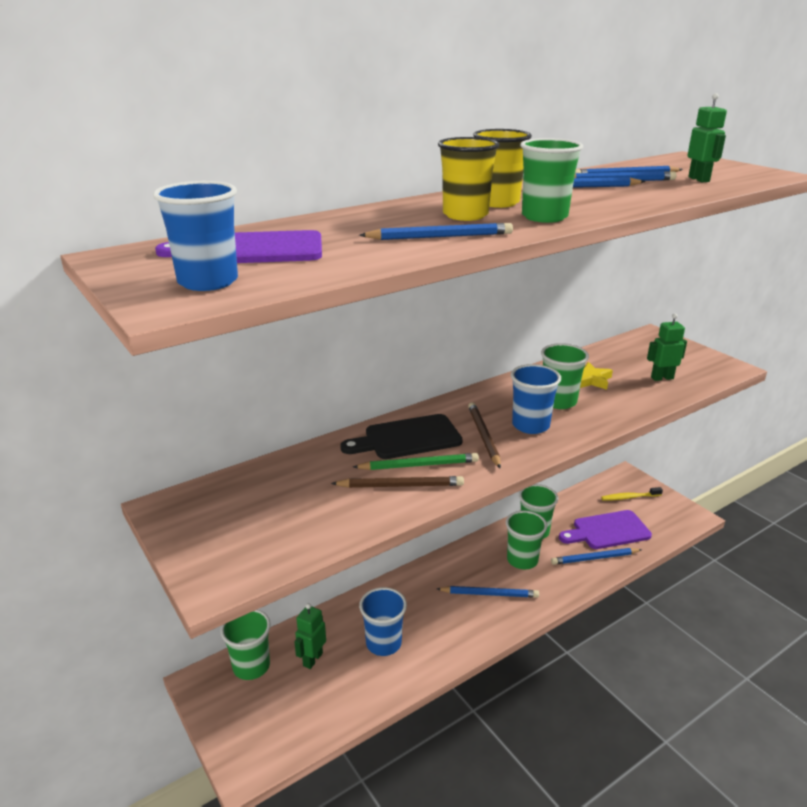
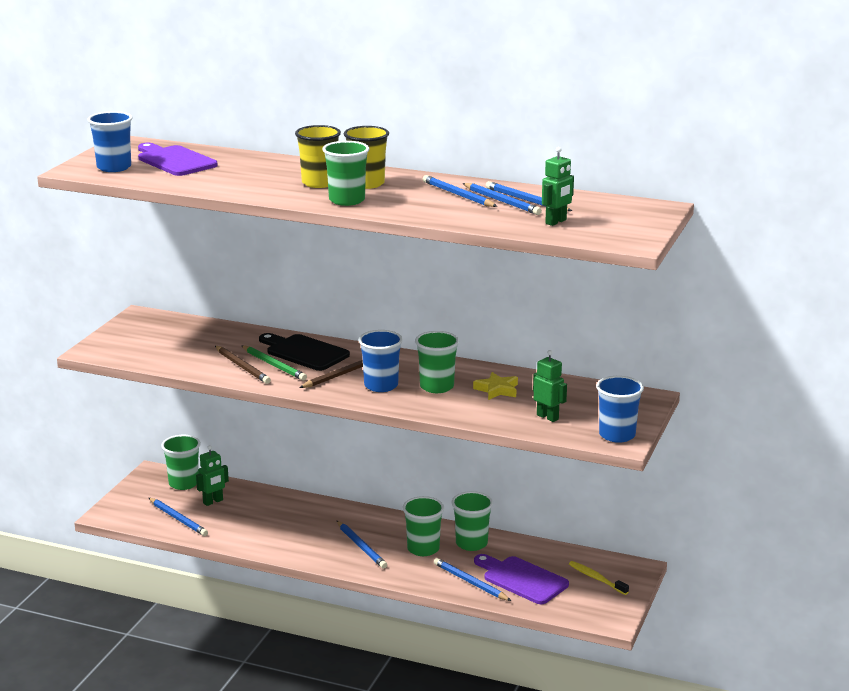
camera: 55 degrees right, 5 degrees down
(312, 659) = (213, 502): green robot -> green robot turned 150 degrees clockwise
(383, 643) = (257, 522): blue cup -> blue cup (617, 435)
(440, 237) = (259, 187): blue pencil -> blue pencil (178, 519)

